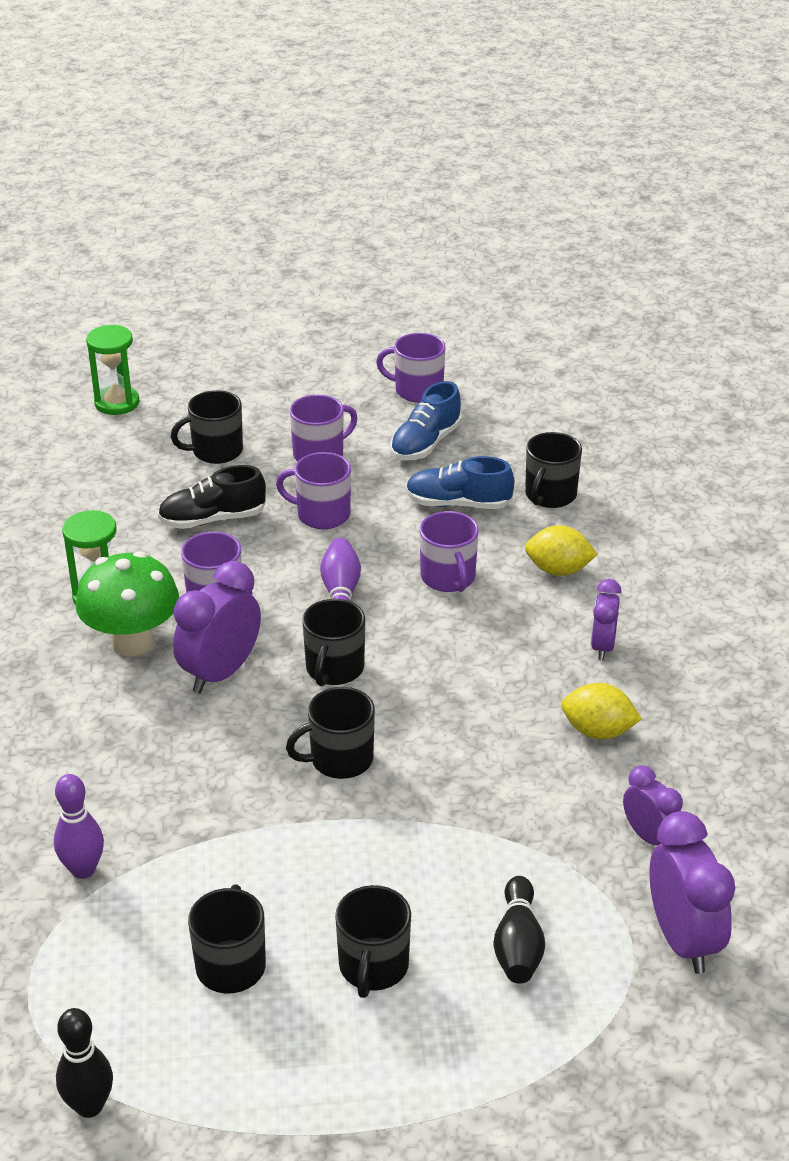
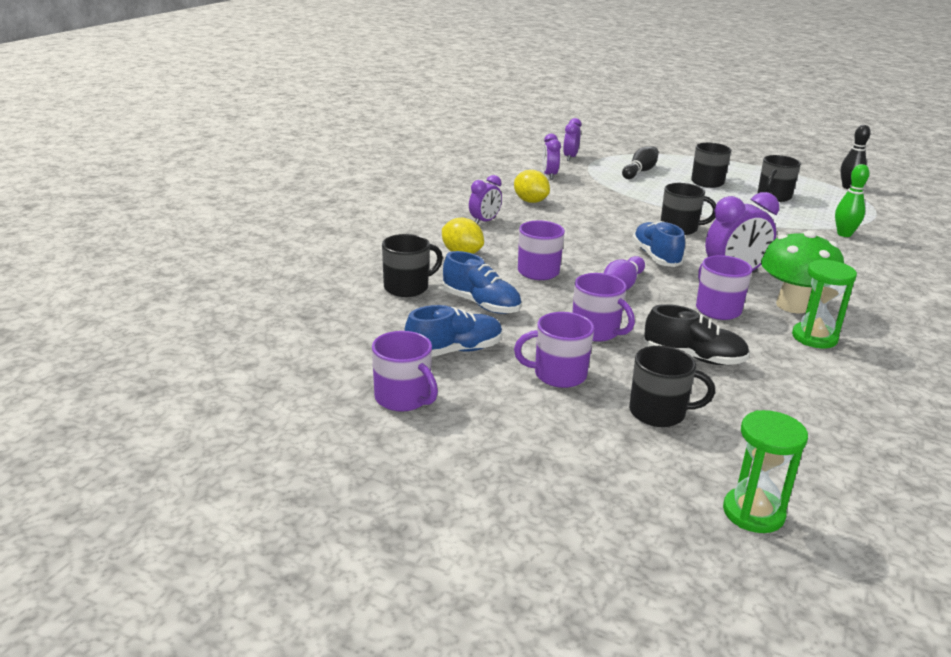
camera: 150 degrees left, 10 degrees down
(83, 869) = (844, 234): purple bowling pin -> green bowling pin
(334, 669) = (656, 257): black mug -> blue shoe
(683, 940) = (570, 157): purple clock -> purple clock, size x0.60

